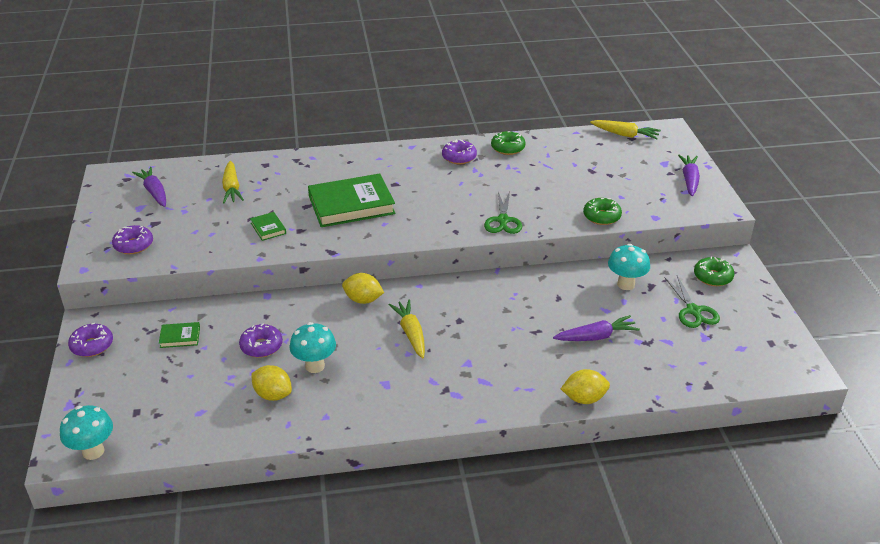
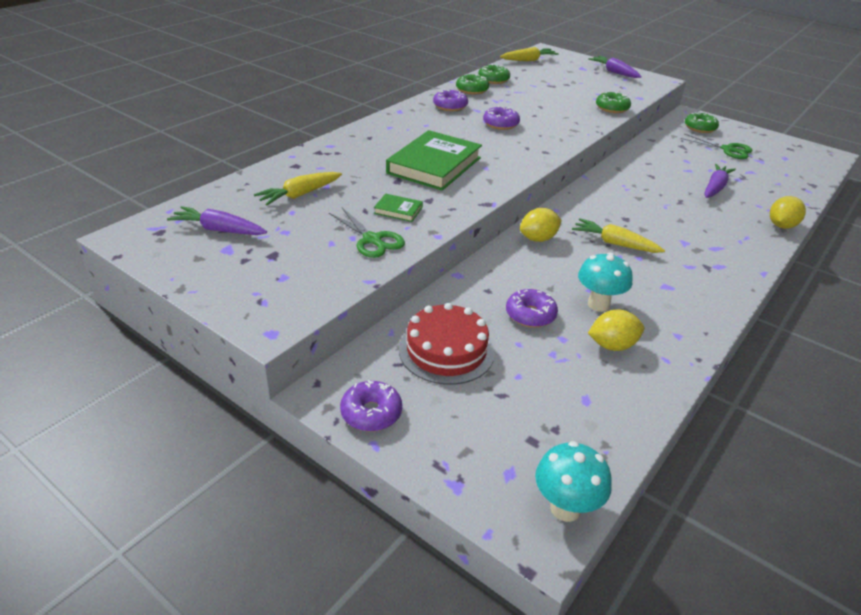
camera: 45 degrees left, 0 degrees up
(133, 245) = (288, 284): purple donut -> purple donut (500, 124)
(180, 337) = (446, 350): green book -> red cake
(232, 188) = (299, 195): yellow carrot -> yellow carrot turned 105 degrees clockwise
(503, 220) = (561, 133): green scissors -> green scissors (372, 240)
(547, 144) = (493, 80): none -> green donut
(626, 284) = (669, 151): turquoise mushroom -> none

